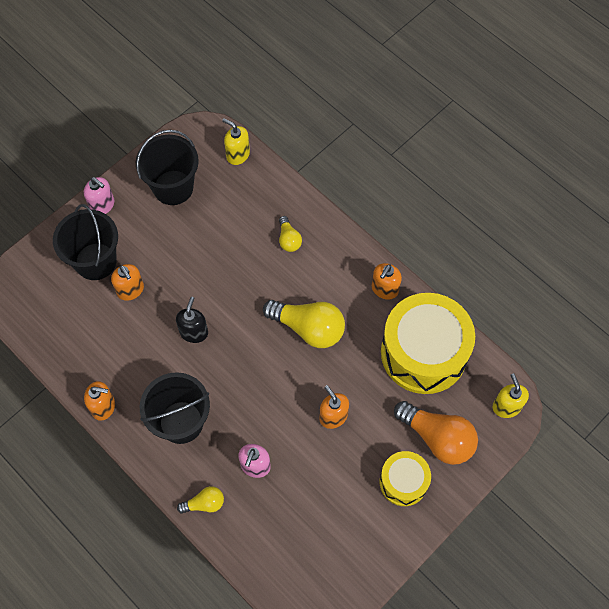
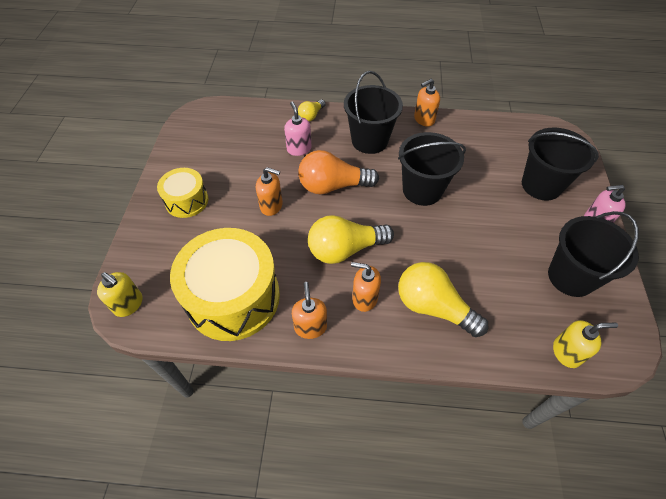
camera: 140 degrees right, 10 degrees down
(130, 290) = (495, 185): orange soap dispenser -> orange soap dispenser (364, 298)
(194, 332) = (422, 190): black soap dispenser -> black bucket
(288, 239) = (433, 307): yellow light bulb -> yellow light bulb, size x1.94
(437, 438) = (178, 243): orange light bulb -> orange light bulb (333, 186)

